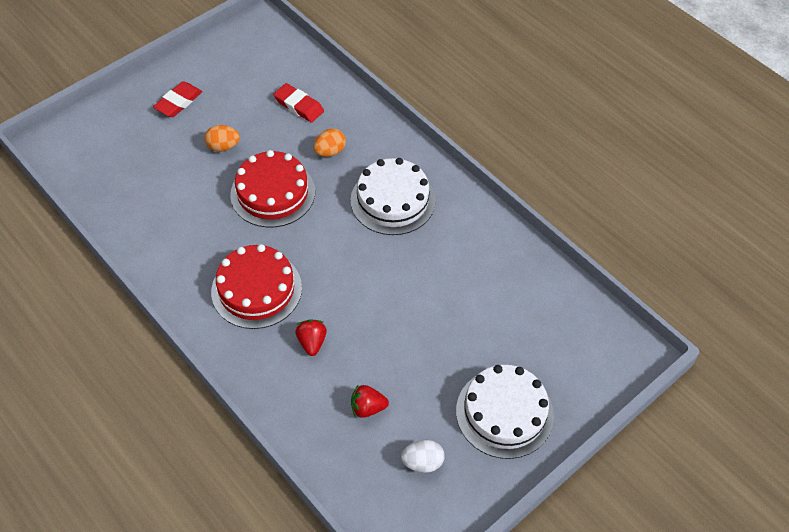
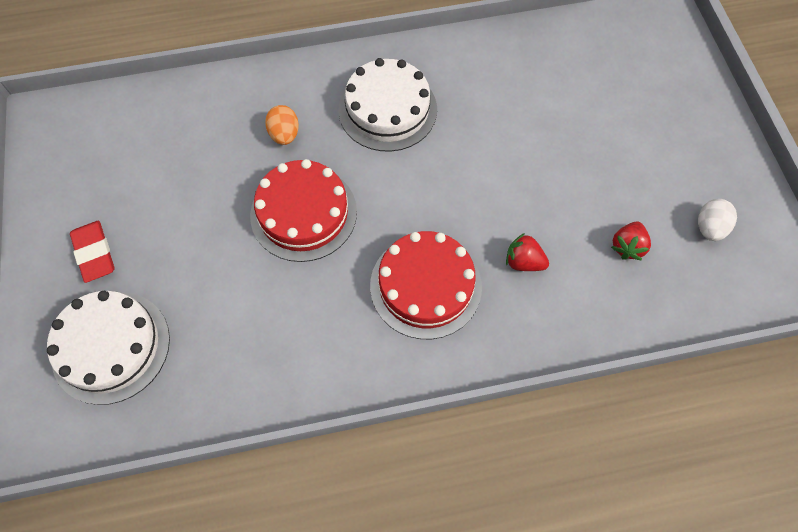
camera: 60 degrees left, 10 degrees up
(223, 146) = (200, 234): orange egg -> none
(299, 105) = (198, 134): red eraser -> none
(504, 413) = (684, 137): white cake -> white cake (111, 346)

